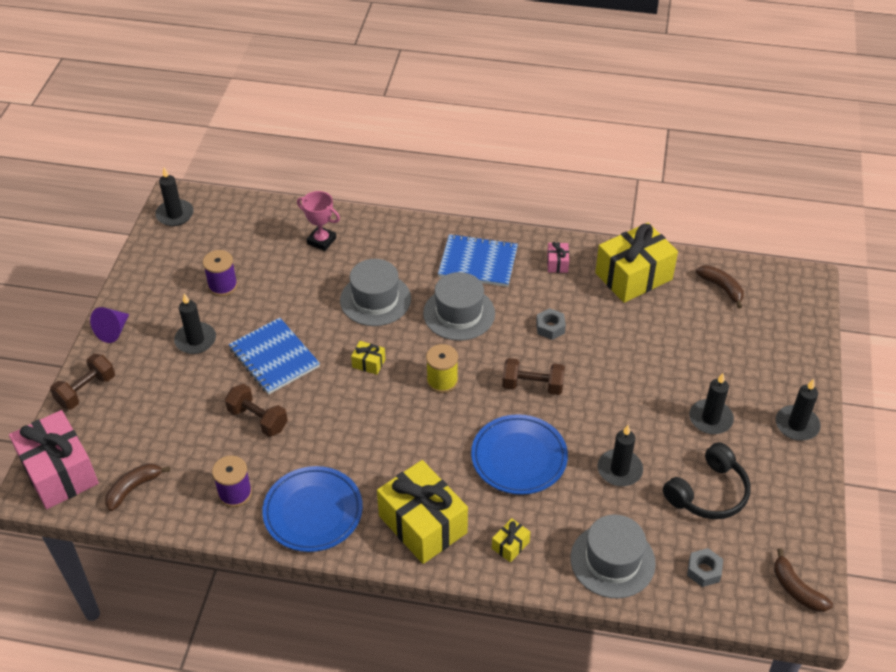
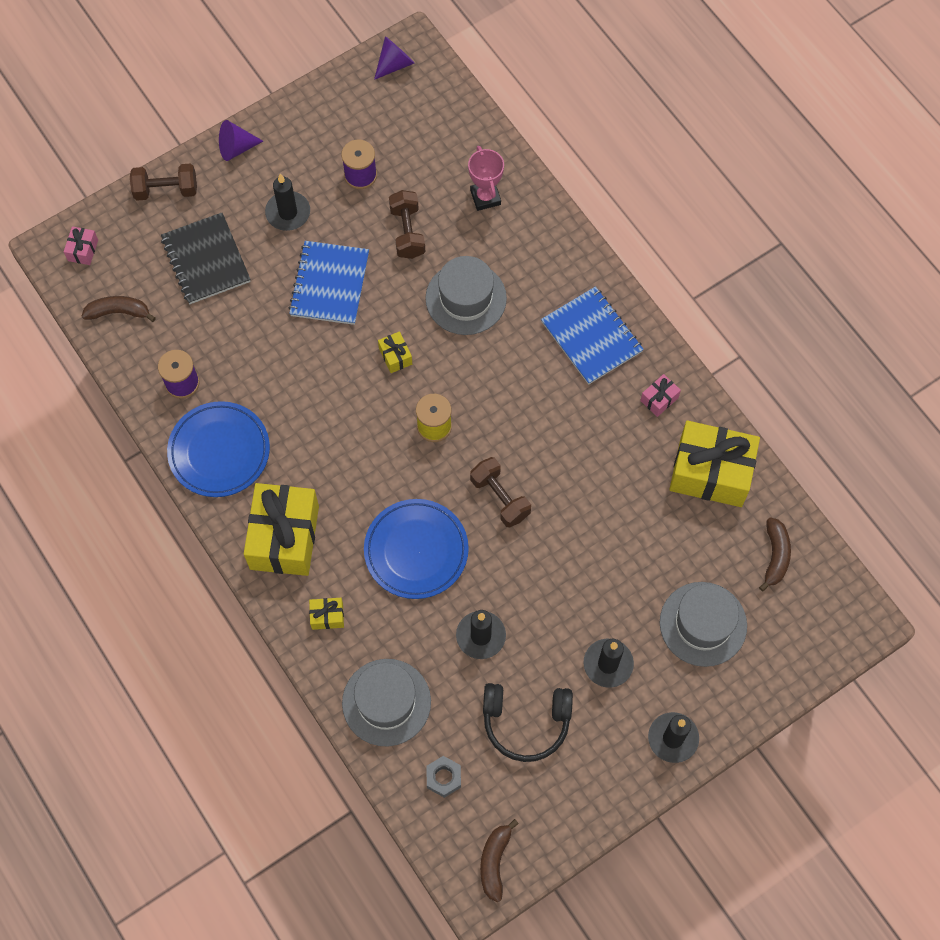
camera: 45 degrees right, 20 degrees up
(59, 472) = (83, 250): pink gift -> pink gift, size x0.42
(166, 409) = (206, 260): none -> black notebook
(175, 214) = (394, 64): black candle -> purple cone
(258, 419) = (261, 332): brown dumbbell -> brown dumbbell (407, 232)
(459, 313) = (518, 374): grey hat -> grey hat (703, 624)
(550, 327) = (578, 457): grey nut -> none

